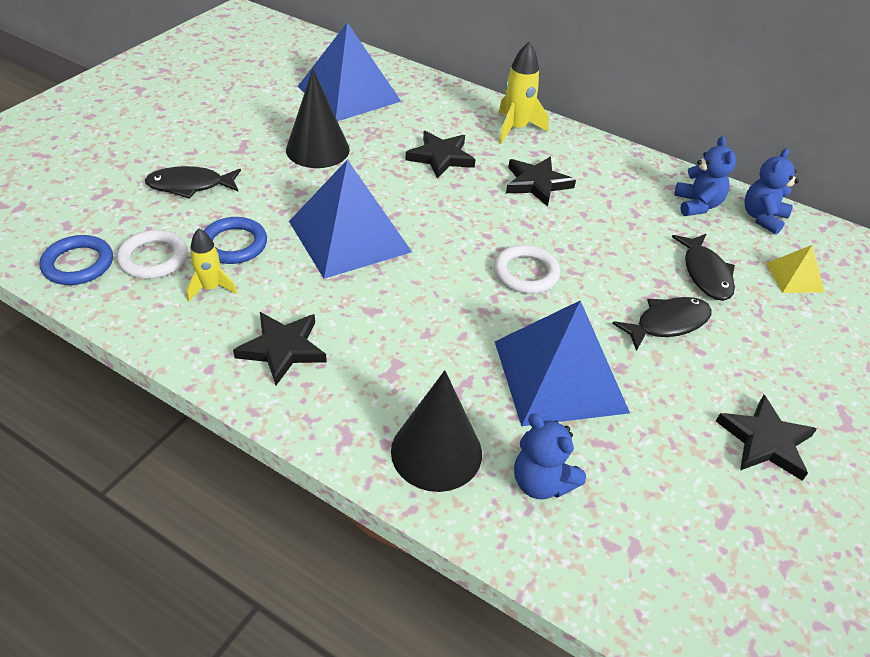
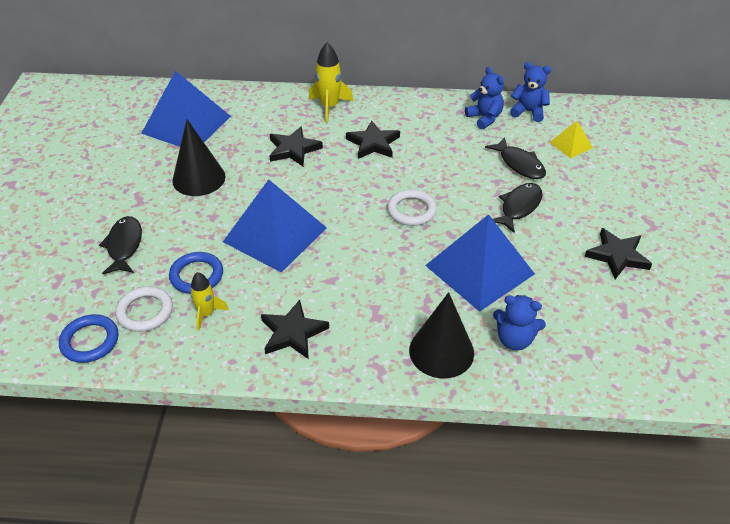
camera: 25 degrees left, 0 degrees up
(190, 186) = (124, 246): black fish -> black fish turned 120 degrees clockwise
(762, 218) = (528, 112): blue teddy bear -> blue teddy bear turned 105 degrees clockwise

